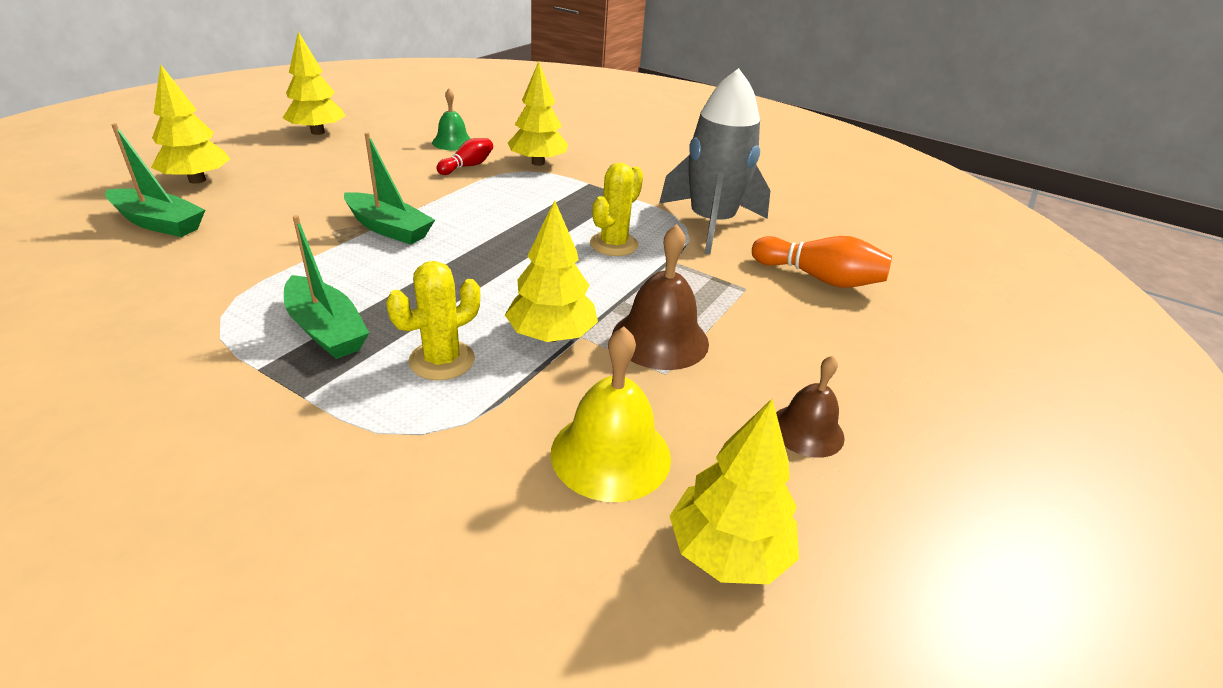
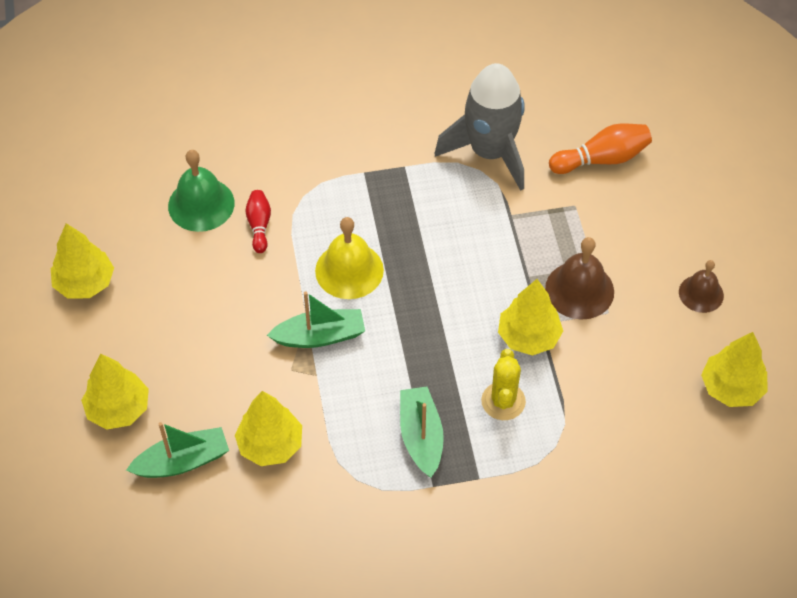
camera: 40 degrees left, 20 degrees up
(326, 330) = (421, 436): green boat -> green boat turned 105 degrees counterclockwise
(453, 142) = (201, 204): green bell -> green bell, size x1.54
(538, 163) = (297, 176): yellow tree -> yellow tree (270, 444)
(611, 454) = (641, 383): yellow bell -> yellow bell (349, 270)
(614, 244) = (463, 229): yellow cactus -> none

